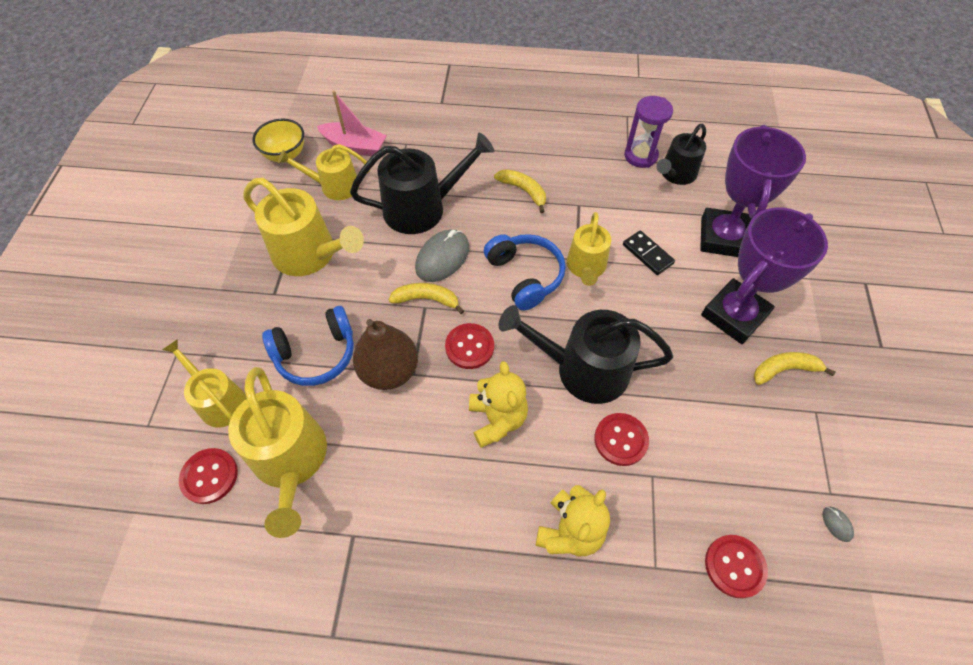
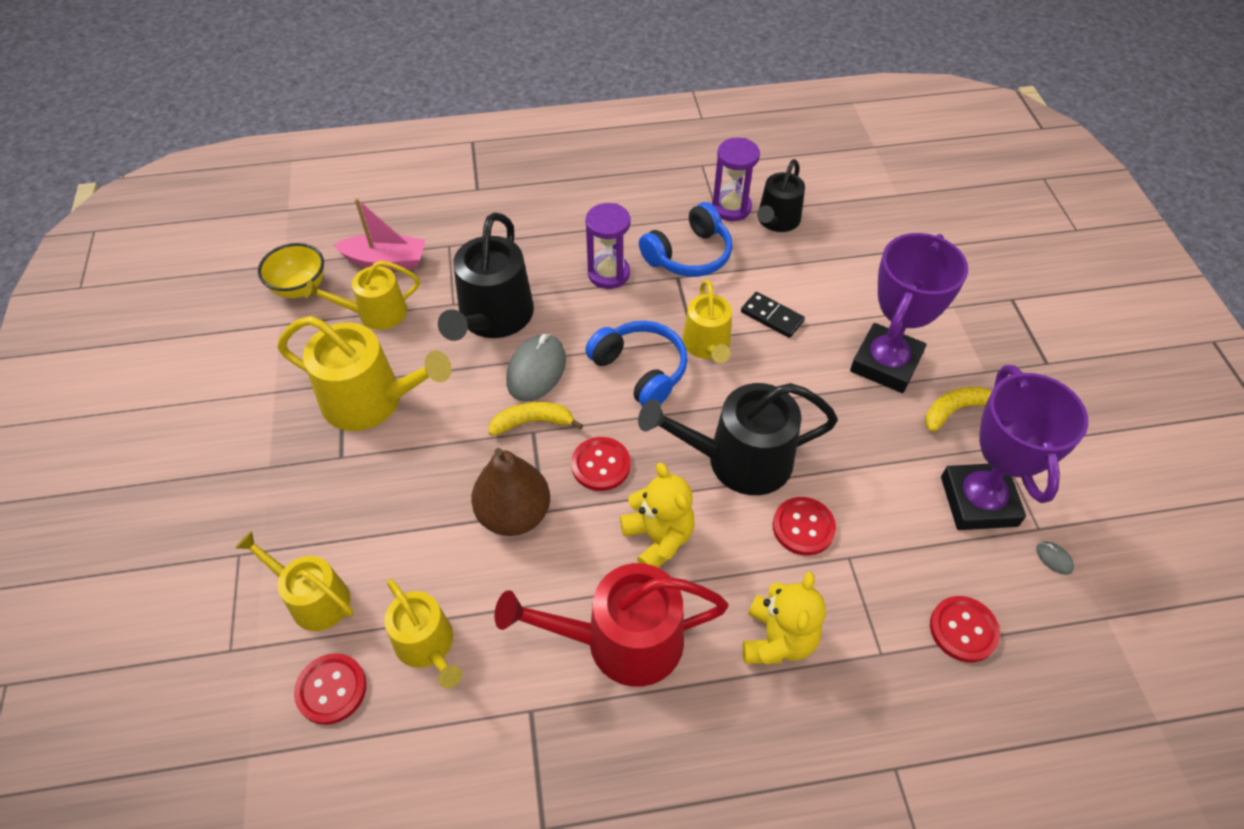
camera: 15 degrees left, 5 degrees down
(291, 460) = (427, 645): yellow watering can -> yellow watering can, size x0.63
(316, 354) = (418, 515): blue headphones -> blue headphones (689, 255)
(422, 208) = (493, 318): black watering can -> black watering can turned 135 degrees clockwise
(442, 497) = (622, 641): none -> red watering can
(523, 191) = (608, 274): yellow banana -> purple hourglass
(723, 237) = (849, 281): purple trophy -> purple trophy (978, 501)

